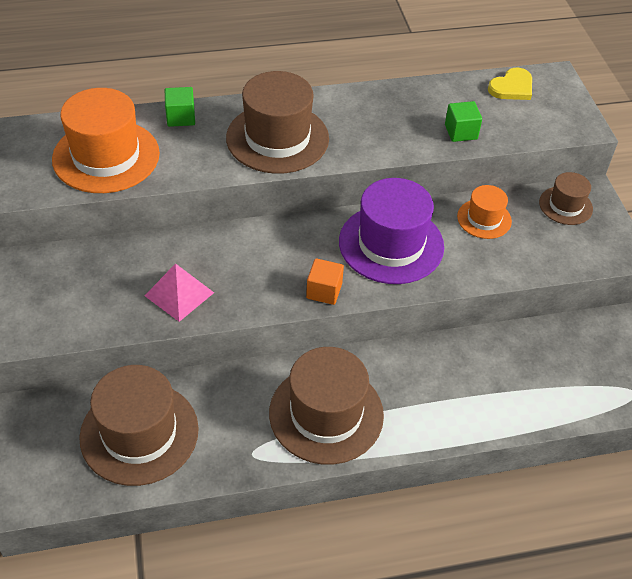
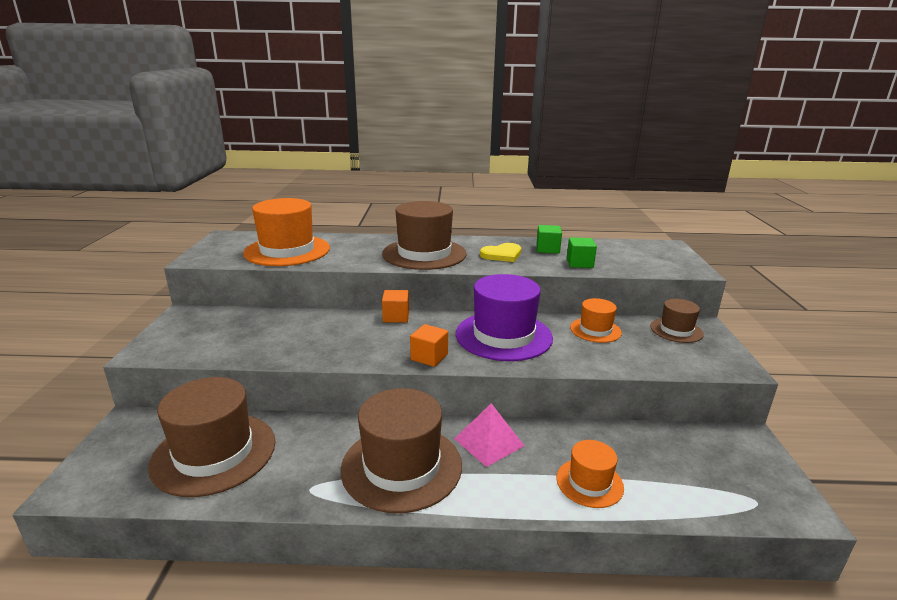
camera: 15 degrees right, 25 degrees down
(179, 294) = (301, 344): pink pyramid -> pink pyramid (489, 442)
(181, 117) = (356, 239): green cube -> green cube (547, 249)
(264, 231) = (396, 317): none -> orange cube
(497, 399) = (589, 482): none -> orange hat
(512, 87) = (630, 247): yellow heart -> yellow heart (502, 255)

